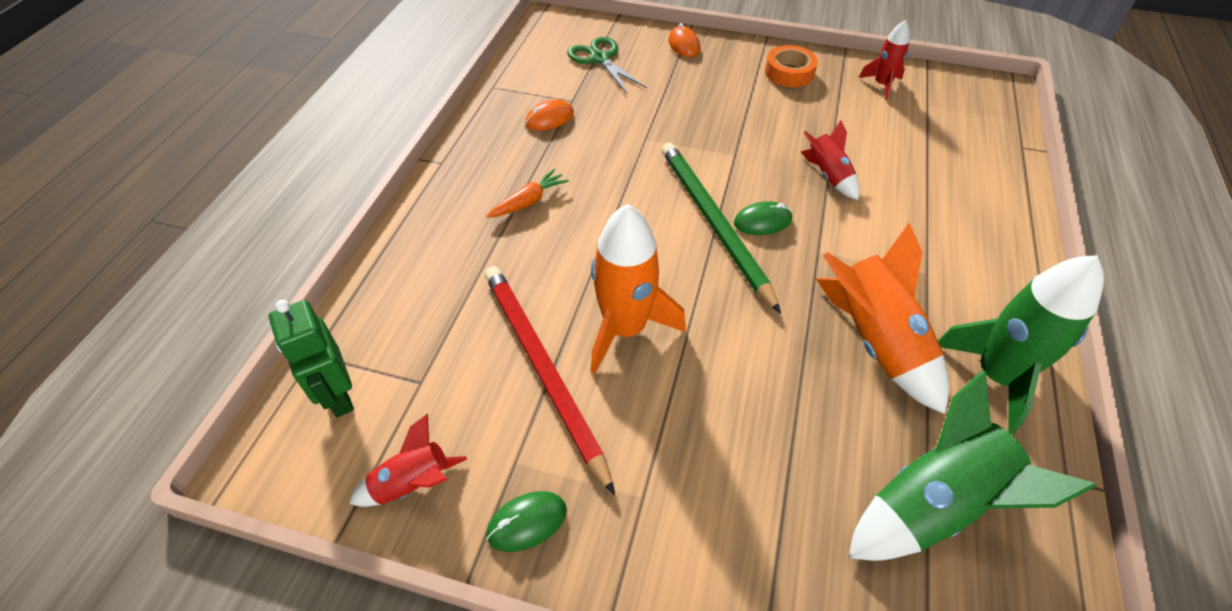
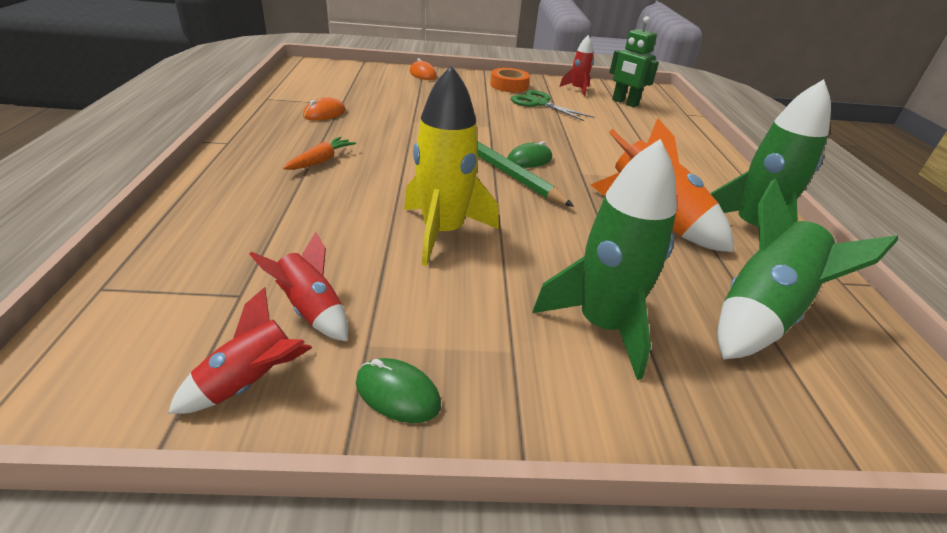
camera: 20 degrees left, 15 degrees down
(338, 396) = (138, 318): green robot -> green robot (625, 103)
(527, 522) = (397, 393): green mouse -> green mouse turned 75 degrees clockwise
(543, 369) = (373, 269): red pencil -> none
(600, 59) = (357, 82): green scissors -> green scissors (539, 103)
(625, 328) = (443, 232): orange rocket -> yellow rocket
(744, 485) = (602, 325): none -> green rocket
(828, 176) = (565, 133): red rocket -> red rocket (311, 310)

